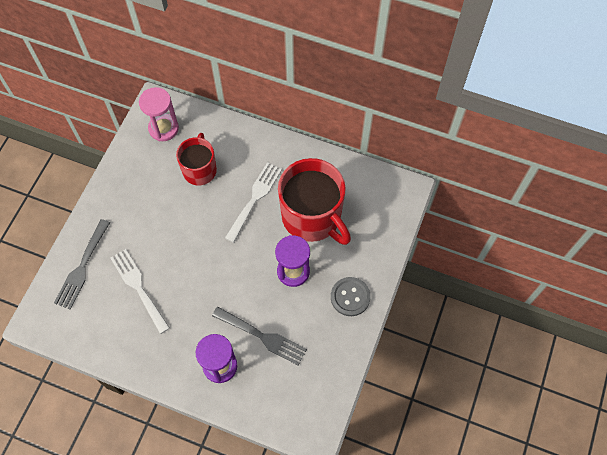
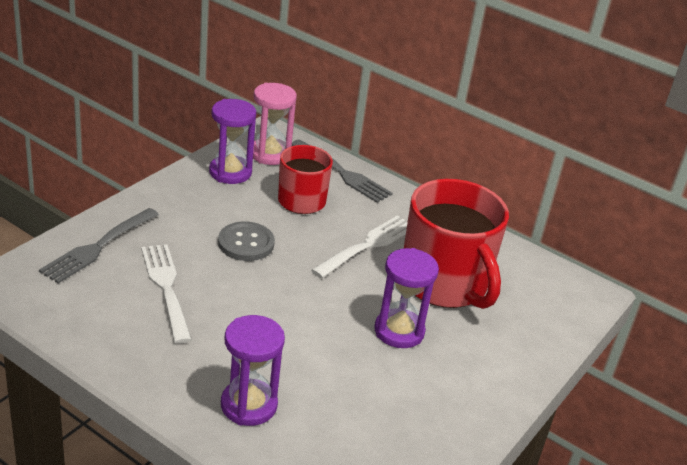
camera: 10 degrees right, 30 degrees down
(142, 159) = (230, 172): none -> purple hourglass
(262, 336) = (327, 389): grey fork -> grey fork (342, 173)
(350, 297) = (478, 382): grey button -> grey button (246, 243)

